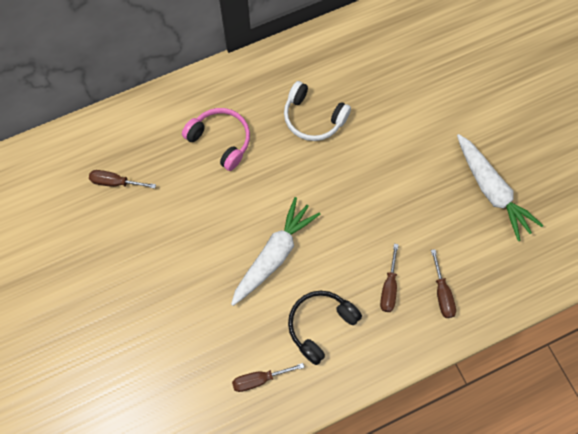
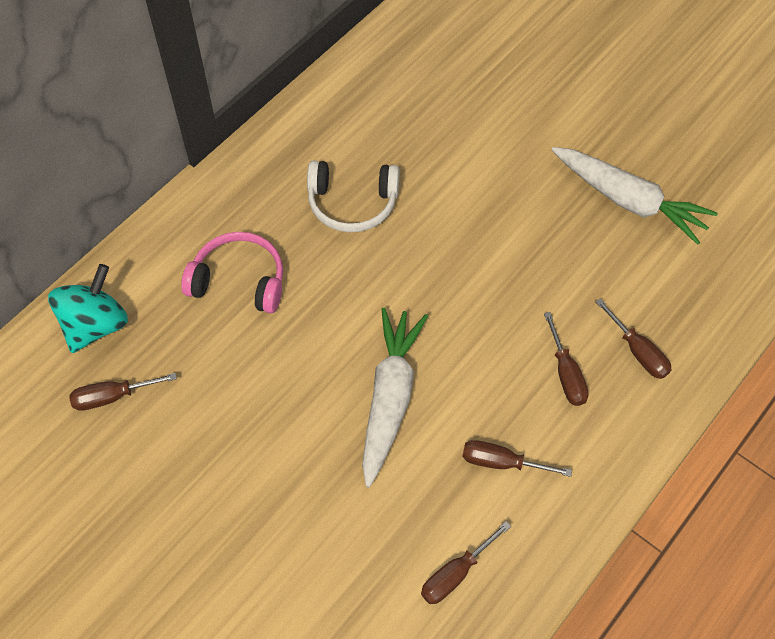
camera: 25 degrees left, 10 degrees down
(125, 133) = (95, 325): none -> turquoise spinning top
(320, 325) = (501, 462): black headphones -> brown screwdriver

